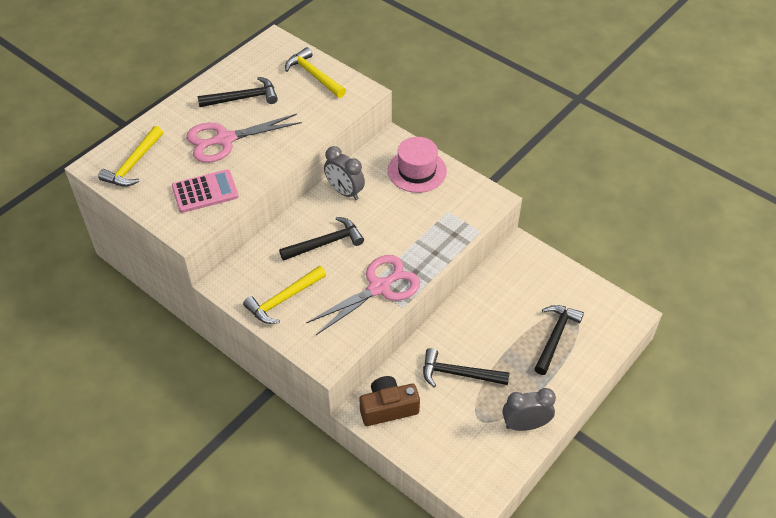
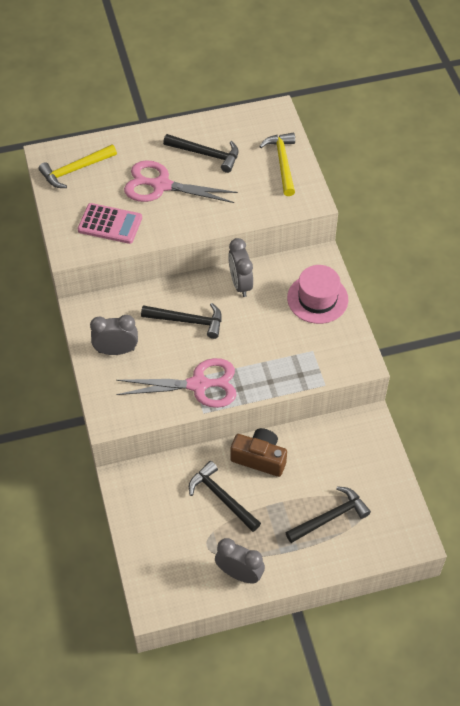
camera: 35 degrees right, 5 degrees up
(283, 300) = (116, 350): yellow hammer -> grey clock
(388, 408) = (143, 490): brown camera -> brown camera (259, 458)

